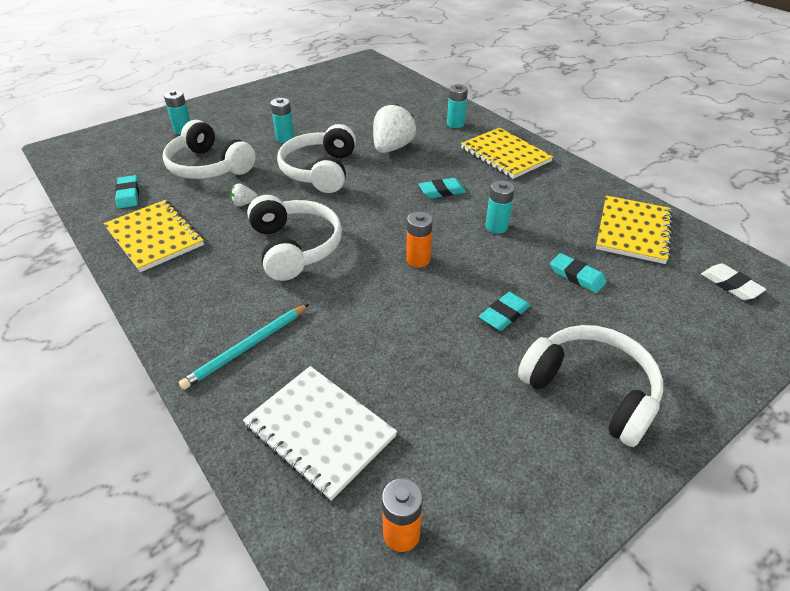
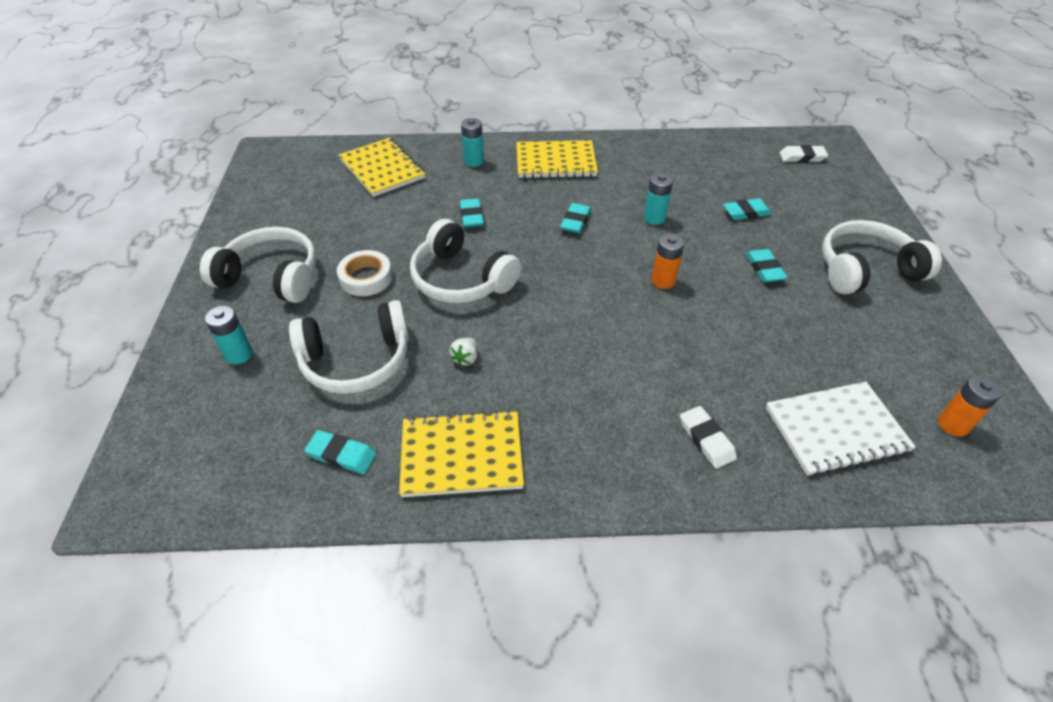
camera: 55 degrees left, 5 degrees up
(247, 347) = (706, 439): turquoise pencil -> white eraser
(285, 138) = (366, 278): turquoise battery -> white tape
(294, 247) = (579, 350): white headphones -> white headphones (271, 277)
(392, 148) = (471, 216): white strawberry -> turquoise eraser
(633, 231) = (715, 160): yellow notebook -> yellow notebook (382, 169)

